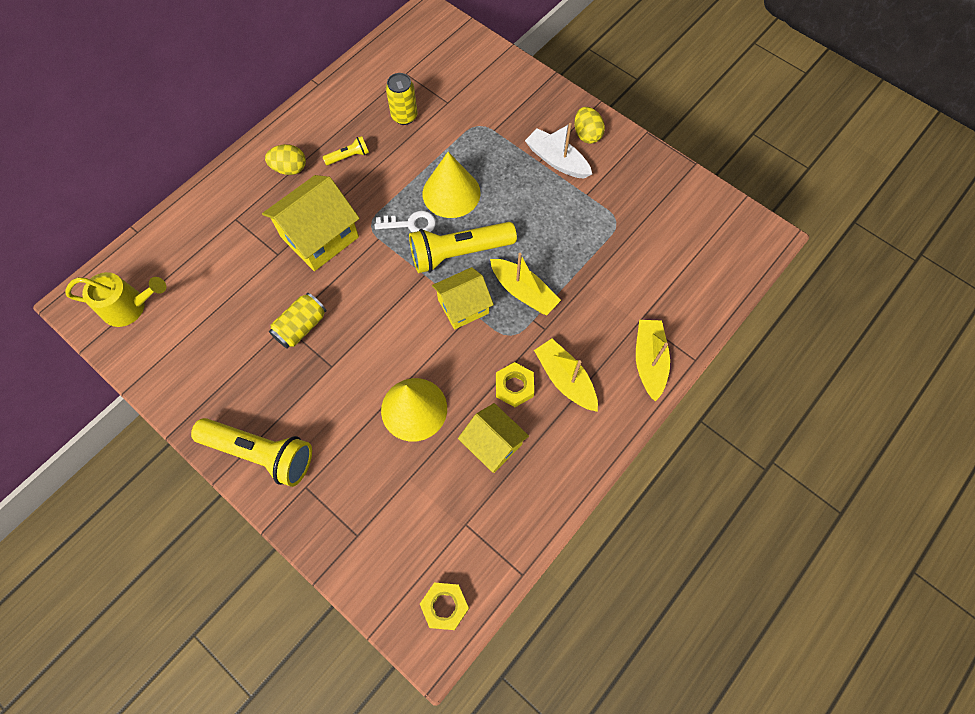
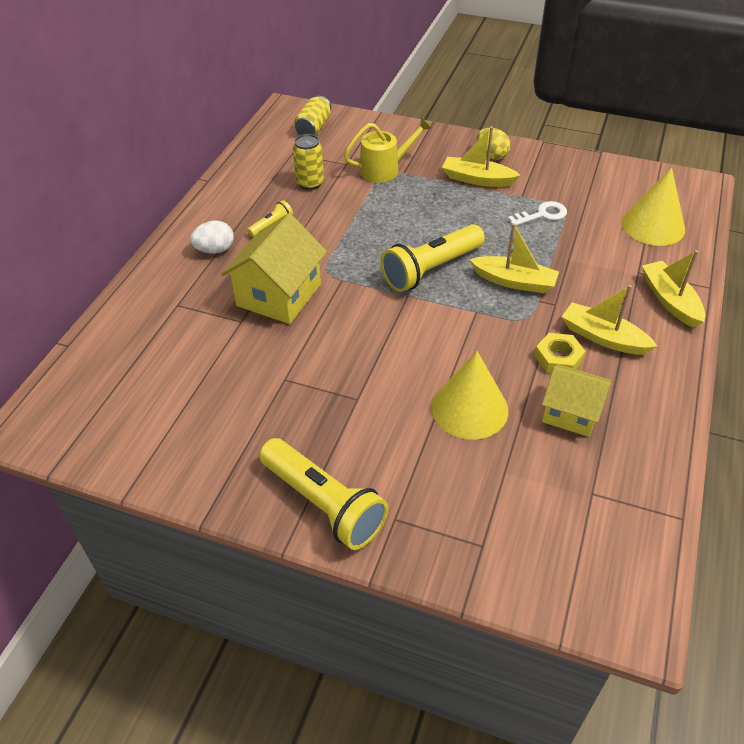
camera: 20 degrees left, 20 degrees down
(130, 307) = (92, 414): yellow watering can -> yellow watering can (385, 169)
(260, 453) = (324, 503): yellow flashlight -> yellow flashlight turned 45 degrees clockwise
(290, 169) = (215, 250): yellow egg -> white egg
(301, 327) = (303, 374): yellow can -> yellow can (313, 128)
(410, 224) = (368, 260): white key -> white key (542, 215)
(444, 606) = (623, 579): yellow nut -> none
(451, 193) = (393, 227): yellow cone -> yellow cone (653, 225)
(463, 306) = (463, 309): yellow house -> none
(557, 160) = (477, 179): white boat -> yellow boat

